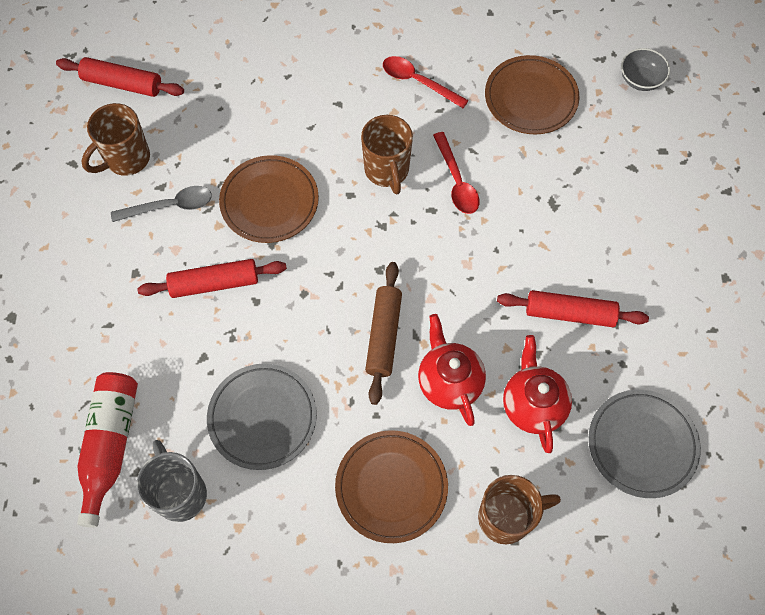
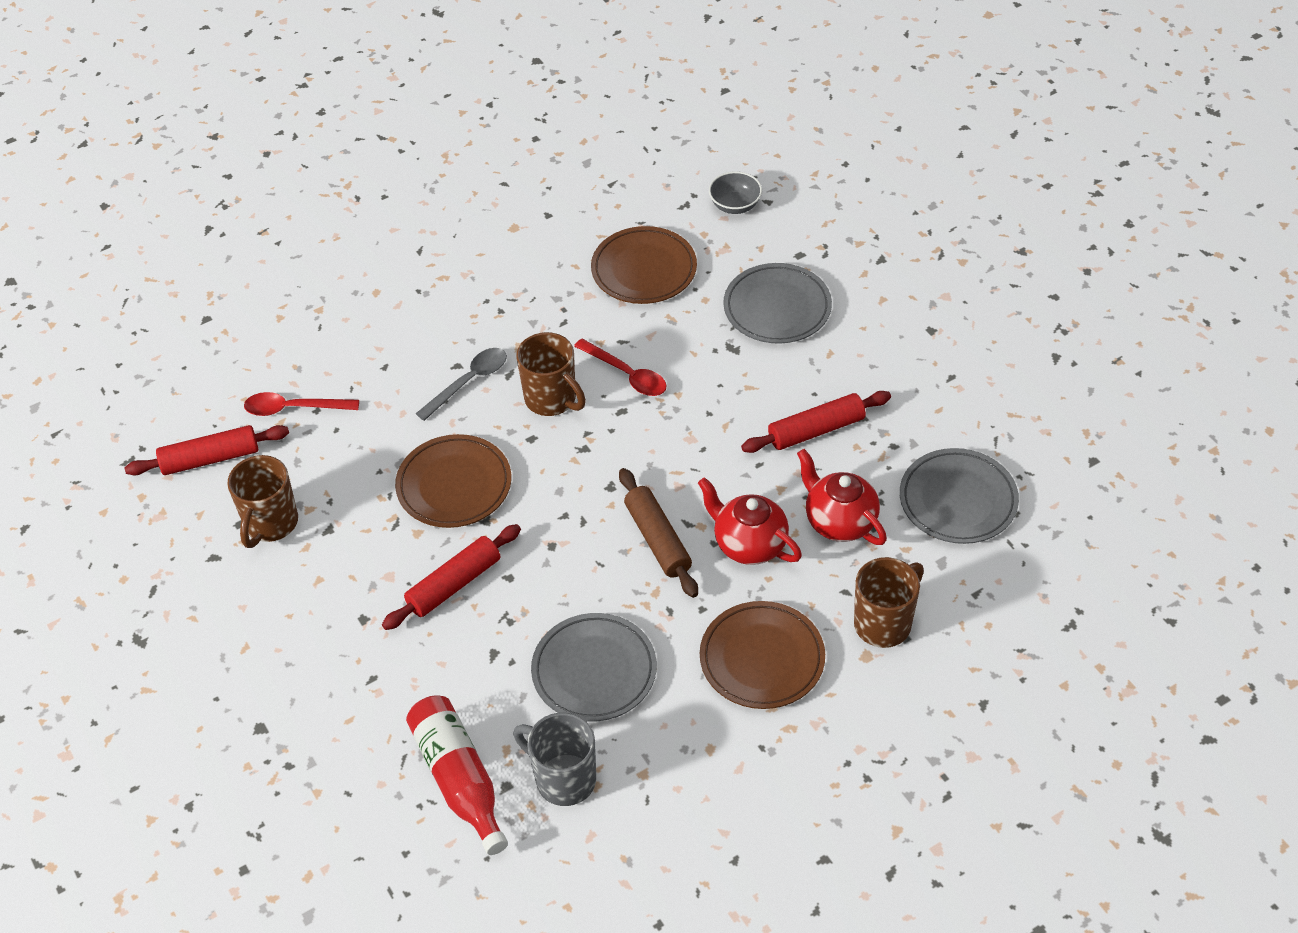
camera: 30 degrees left, 15 degrees down
(170, 206) = (352, 541): grey spoon -> grey spoon (469, 382)
(418, 82) = (523, 308): red spoon -> red spoon (294, 408)
(612, 188) = (777, 308): none -> grey plate

